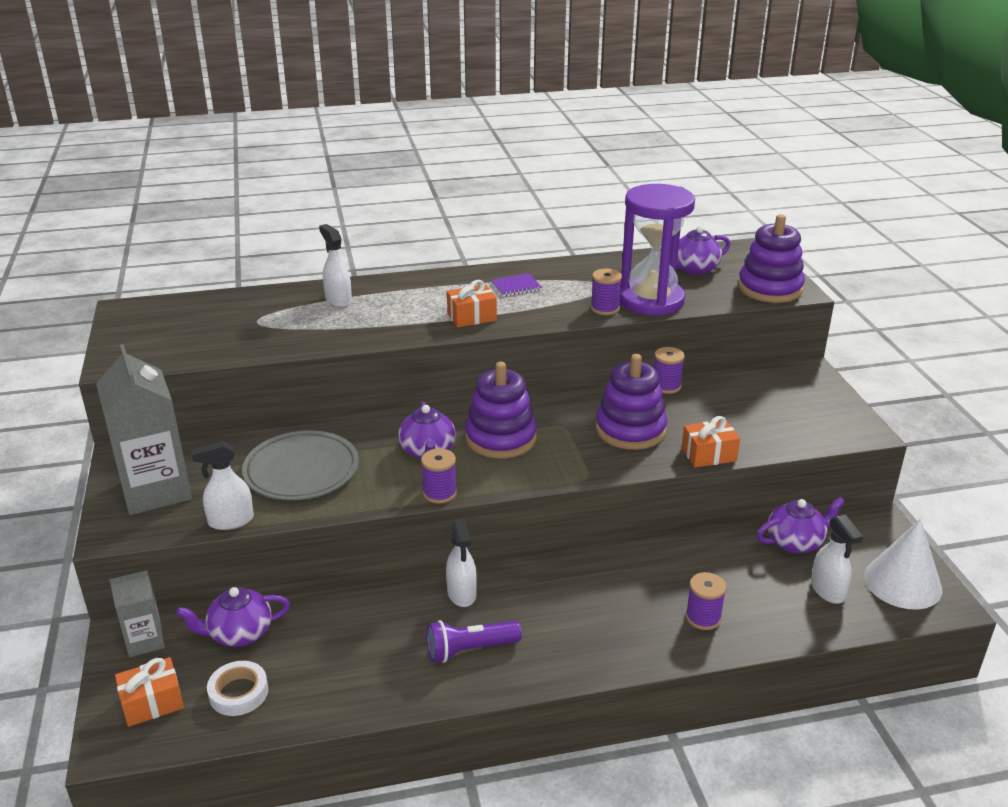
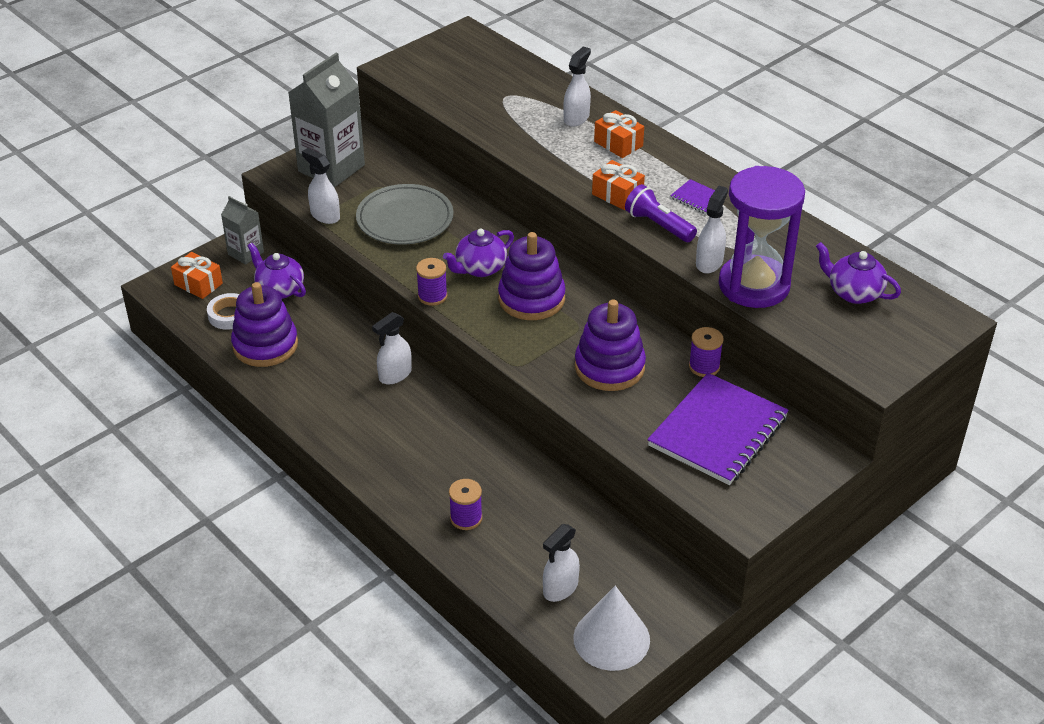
camera: 60 degrees right, 10 degrees up
(469, 650) = (339, 403): purple flashlight -> purple flashlight (658, 225)
(605, 308) = (709, 262): purple spool -> white spray bottle
(708, 454) = (612, 426): orange gift -> orange gift (618, 144)
(750, 407) = (718, 432): none -> purple notebook
(770, 288) = (864, 355): purple stacking toy -> purple stacking toy (265, 345)
(795, 542) = (613, 550): purple teapot -> none

